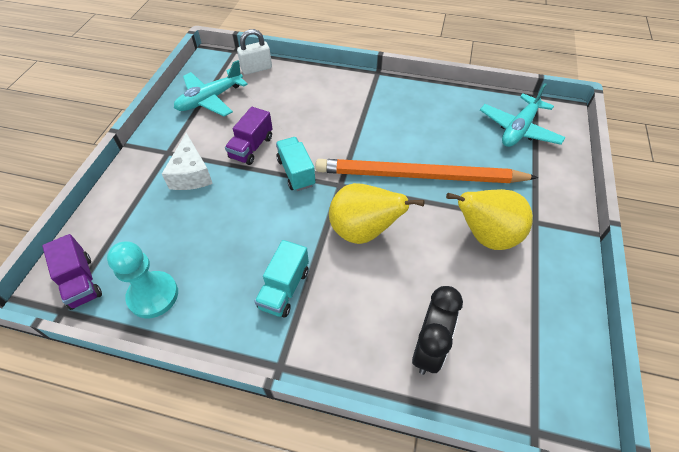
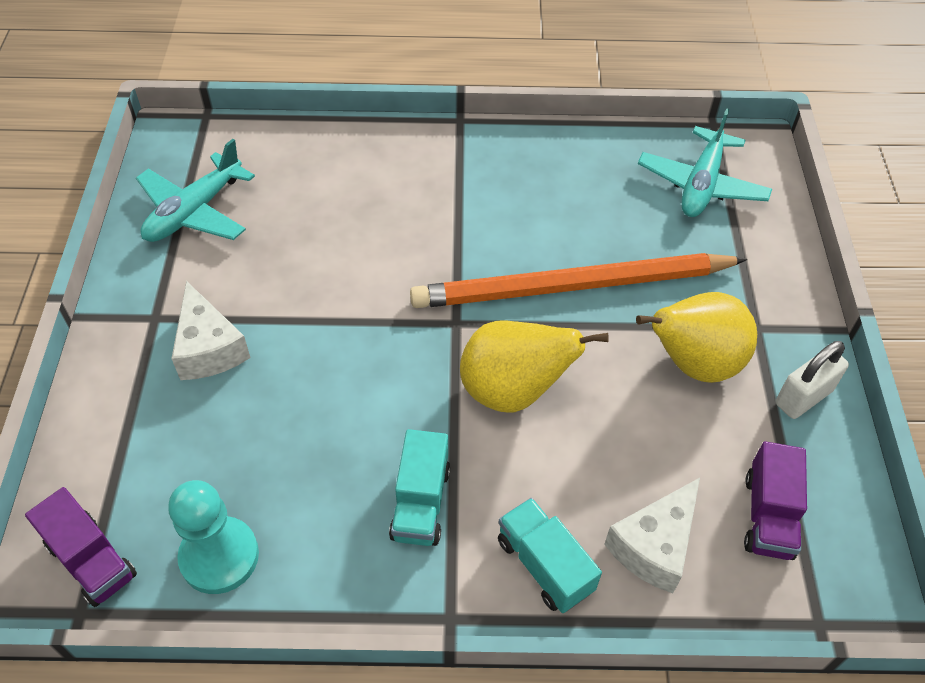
camera: 15 degrees left, 0 degrees up
(251, 147) = (294, 285): purple truck -> purple truck (768, 516)
(256, 68) = (256, 143): white padlock -> white padlock (803, 397)
(296, 172) = (380, 315): turquoise truck -> turquoise truck (544, 565)
(429, 349) = (654, 546): black clock -> white cheese

